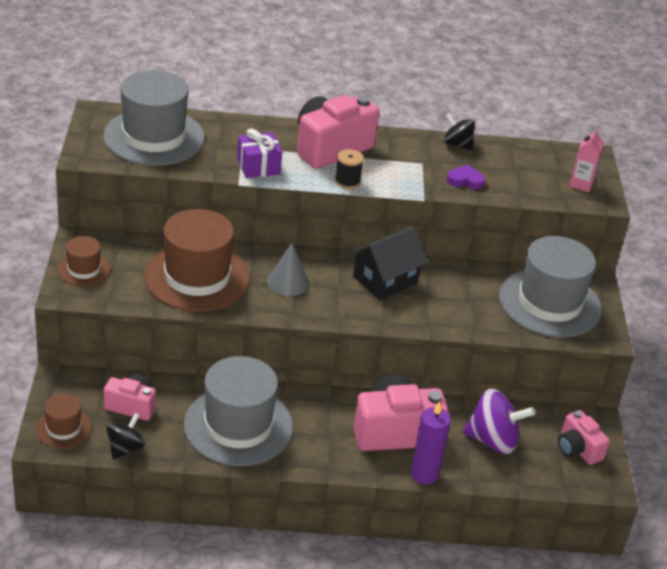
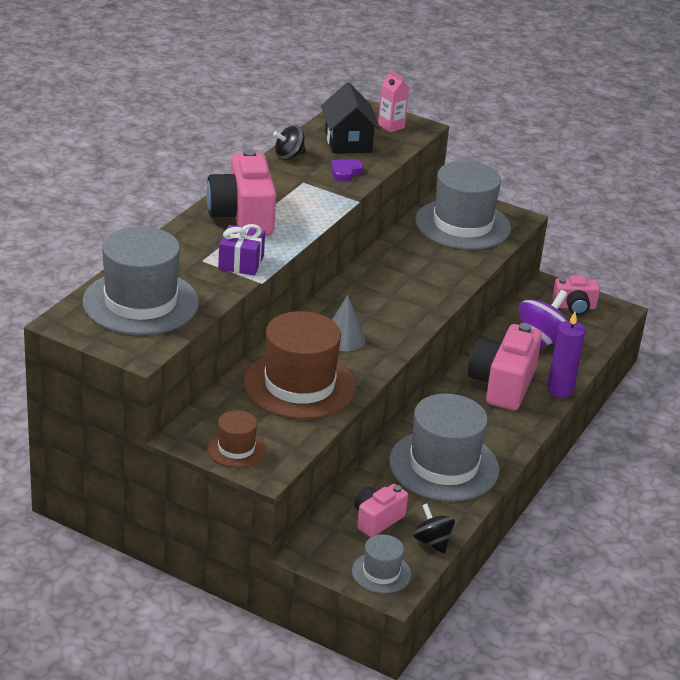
camera: 60 degrees left, 5 degrees down
(63, 428) = (381, 573): brown hat -> grey hat
(347, 181) = (302, 227): black spool -> none
(385, 280) = (377, 288): black house -> black house (348, 142)

